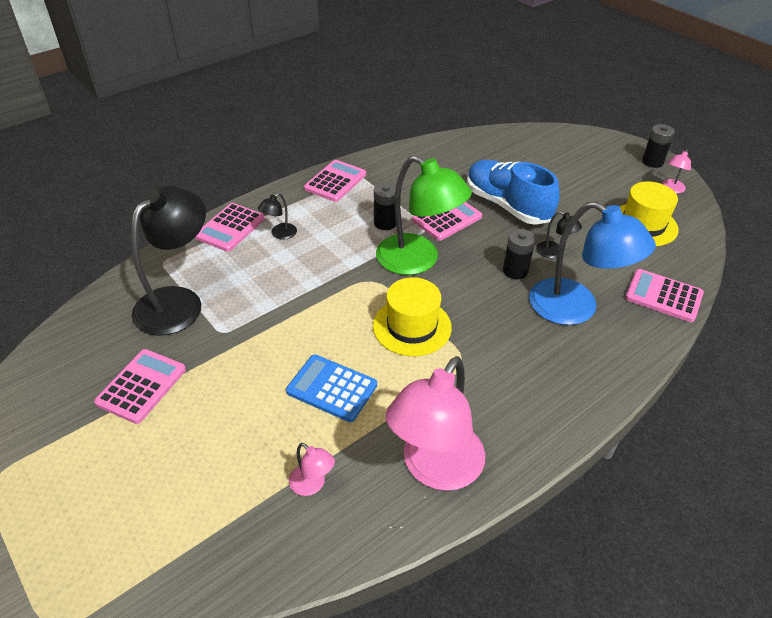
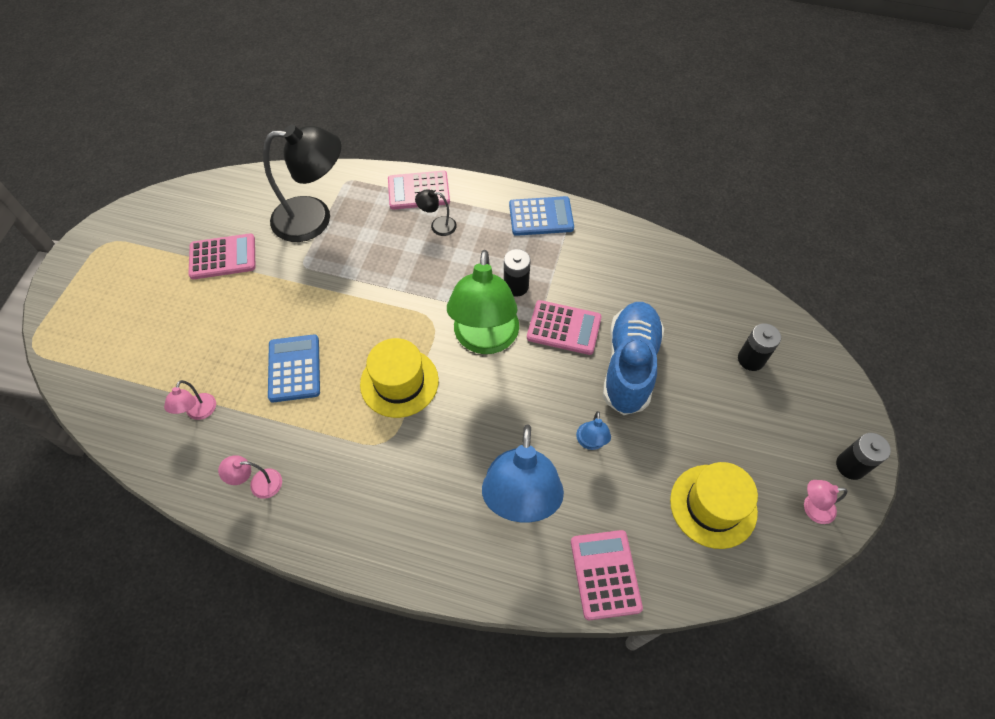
camera: 55 degrees right, 15 degrees up
(335, 181) = (541, 217): pink calculator -> blue calculator
(435, 469) = (259, 484): pink lamp -> pink lamp, size x0.43
(515, 271) = (534, 422): black battery -> black battery (751, 359)
(554, 252) = (591, 442): black lamp -> blue lamp

